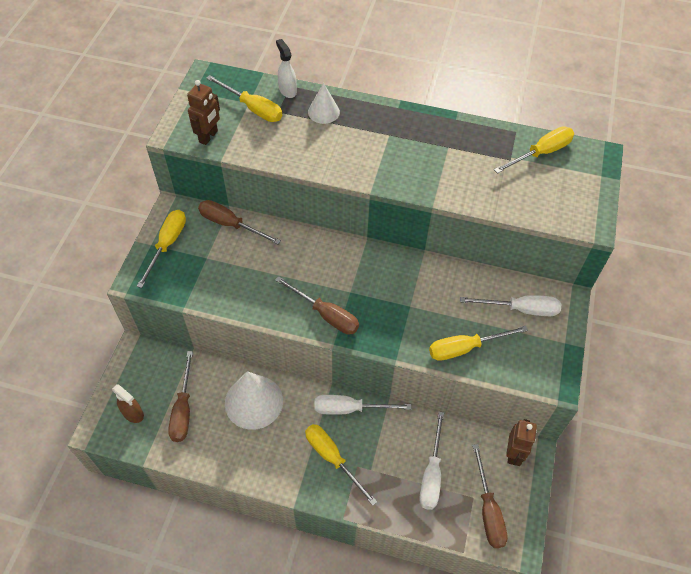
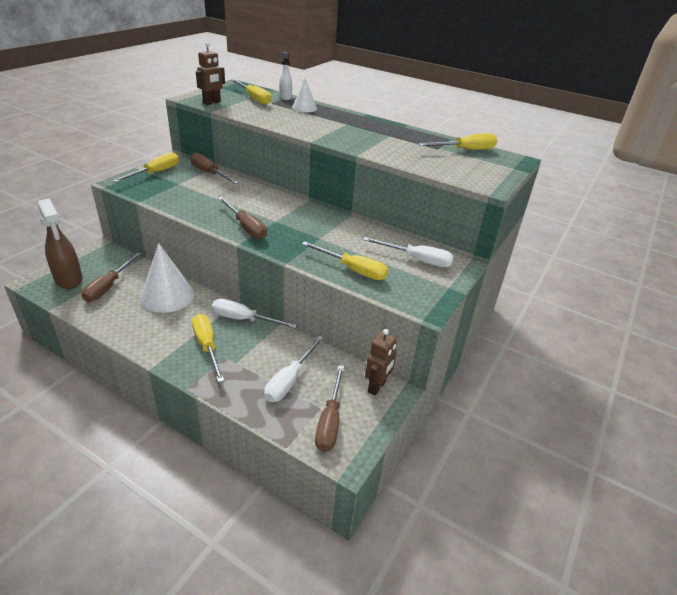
camera: 15 degrees right, 20 degrees down
(133, 414) = (69, 280): brown spray bottle -> brown spray bottle, size x1.73
(465, 348) = (353, 270): yellow screwdriver -> yellow screwdriver turned 150 degrees counterclockwise

